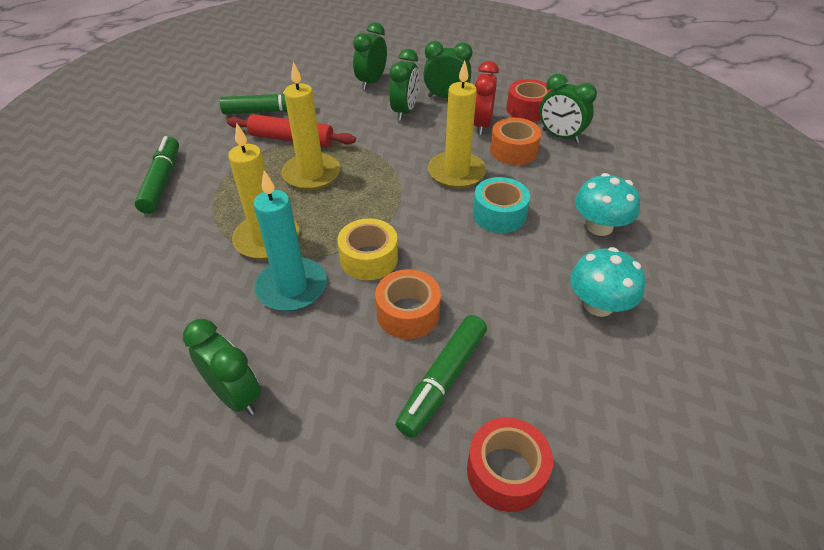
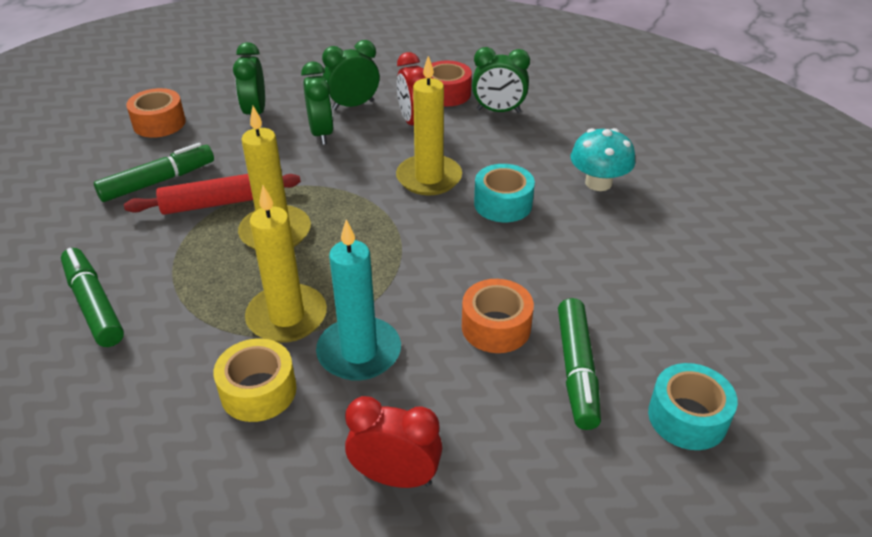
camera: 30 degrees left, 5 degrees down
(235, 395) = (395, 477): green clock -> red clock
(369, 259) = (414, 293): yellow tape -> yellow tape (258, 391)
(506, 471) = (687, 417): red tape -> turquoise tape
(513, 150) = (466, 138): orange tape -> orange tape (159, 123)
(598, 305) = (650, 250): turquoise mushroom -> none

